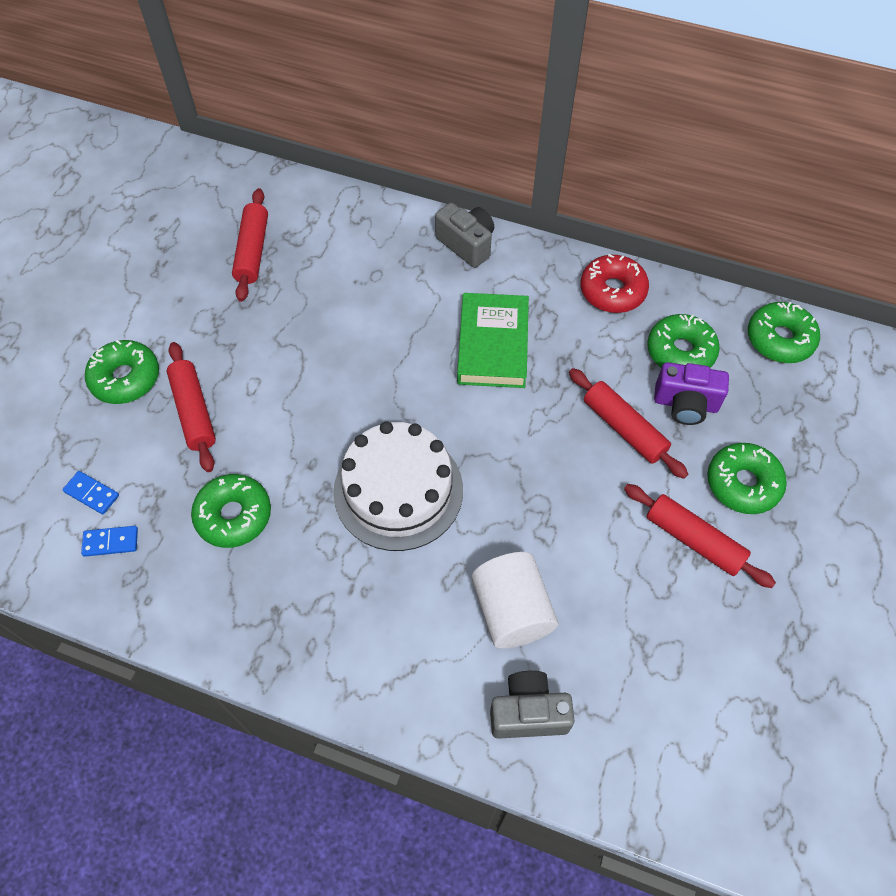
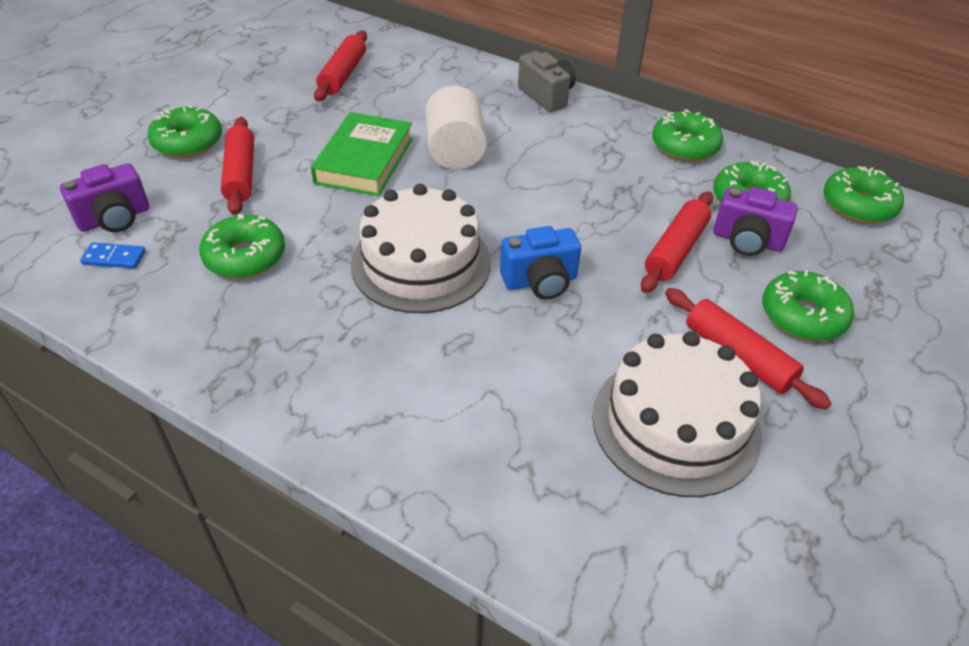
camera: 10 degrees right, 15 degrees down
(92, 493) = (115, 218): blue domino -> purple camera
(492, 345) = (552, 168): green book -> green book (364, 160)
(510, 490) = (540, 281): none -> blue camera
(512, 610) = (513, 385): white cylinder -> white cylinder (455, 151)
(528, 712) = (507, 485): grey camera -> none
(612, 291) = (685, 146): red donut -> green donut
(624, 428) = (675, 250): red rolling pin -> red rolling pin turned 60 degrees clockwise
(652, 623) = (675, 424): none -> white cake

